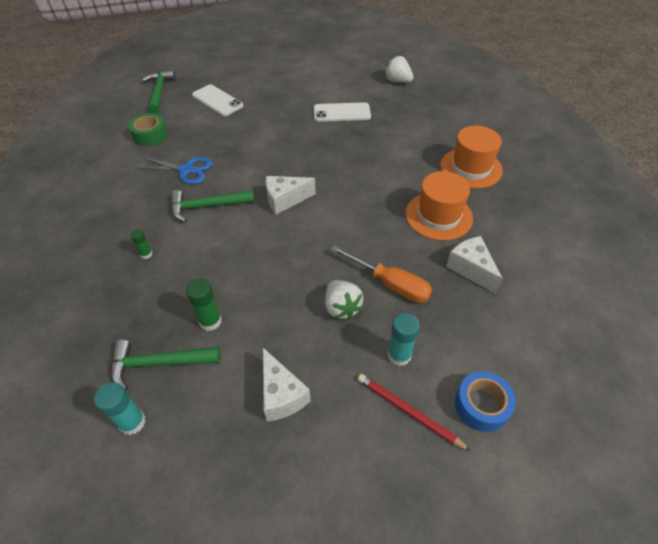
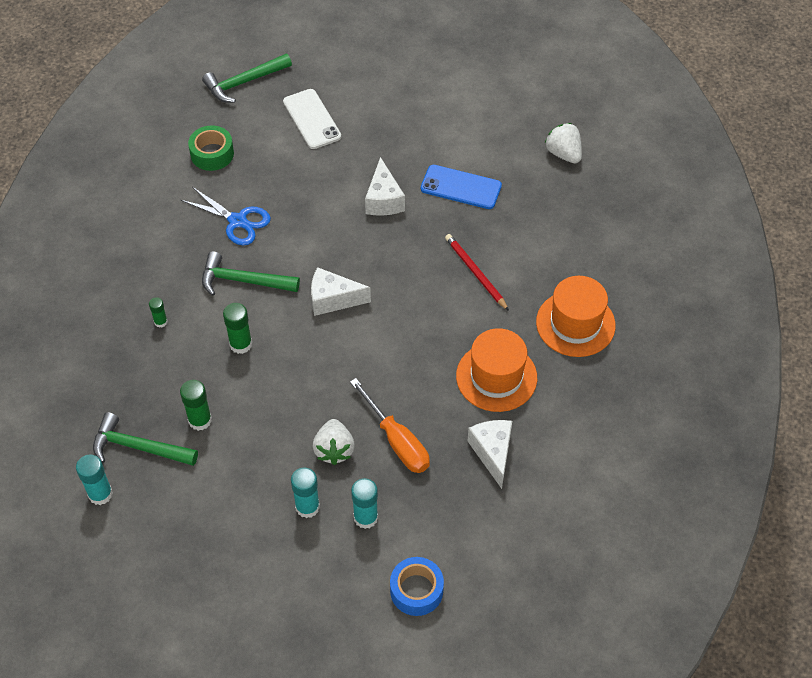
camera: 20 degrees right, 5 degrees up
(159, 92) = (244, 82): green hammer -> green hammer turned 135 degrees counterclockwise
(223, 251) = (240, 344): none -> green glue stick
(281, 395) = (238, 516): white cheese -> white cheese (383, 200)
(342, 113) = (461, 187): white phone -> blue phone
(342, 364) = (307, 507): none -> turquoise glue stick
(408, 412) = (346, 572): red pencil -> red pencil (475, 273)

